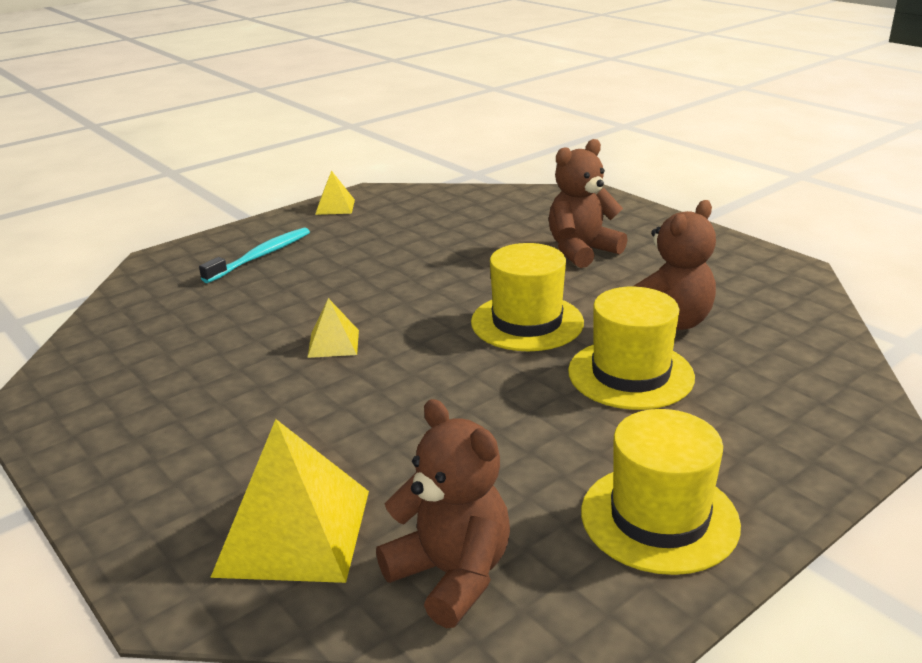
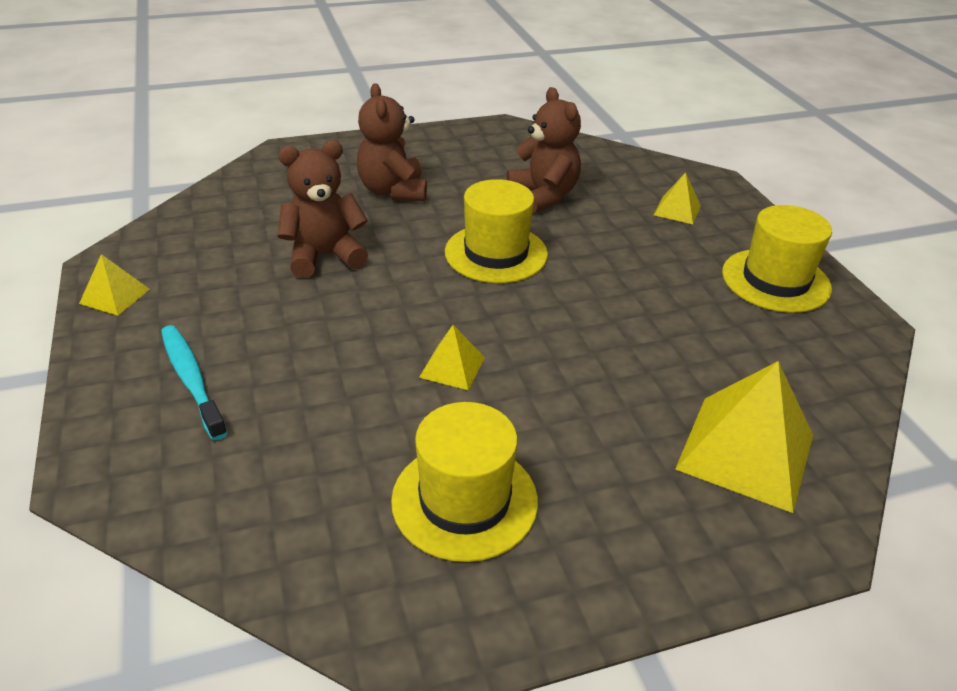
camera: 70 degrees left, 10 degrees up
(451, 575) = (814, 381): brown teddy bear -> brown teddy bear (324, 256)
(630, 374) = (605, 235): yellow hat -> yellow hat (464, 500)
(749, 413) = (677, 210): none -> yellow pyramid

